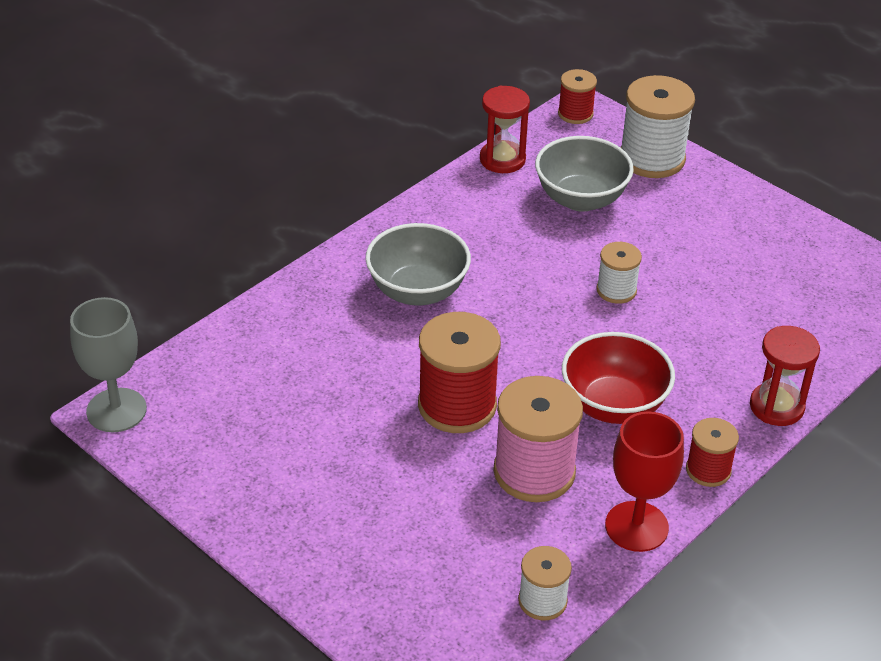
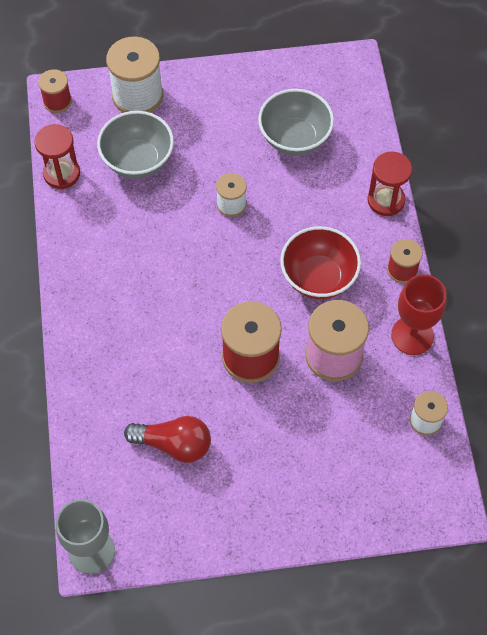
camera: 50 degrees left, 20 degrees up
(294, 404) = (174, 444): none -> red light bulb
(417, 291) = (137, 308): grey bowl -> grey bowl (294, 138)

